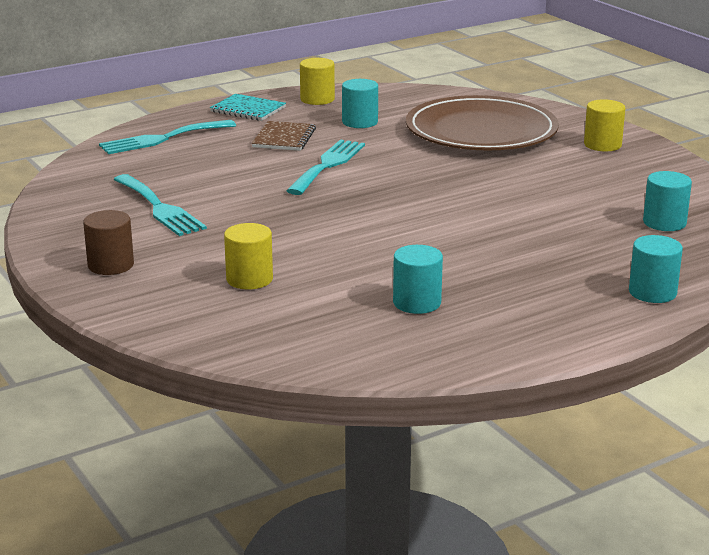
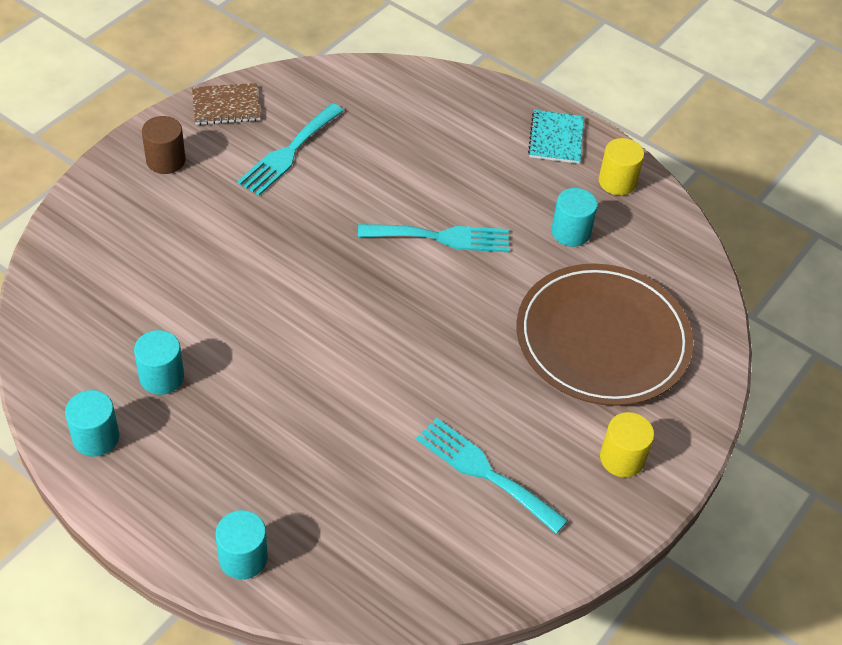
camera: 65 degrees right, 25 degrees up
(162, 139) = (446, 103): turquoise fork -> turquoise fork (485, 472)
(249, 279) = (169, 253): yellow cylinder -> none
(284, 138) = (494, 186): brown notebook -> brown notebook (226, 106)
(664, 223) = (420, 548): turquoise cylinder -> turquoise cylinder (96, 437)

